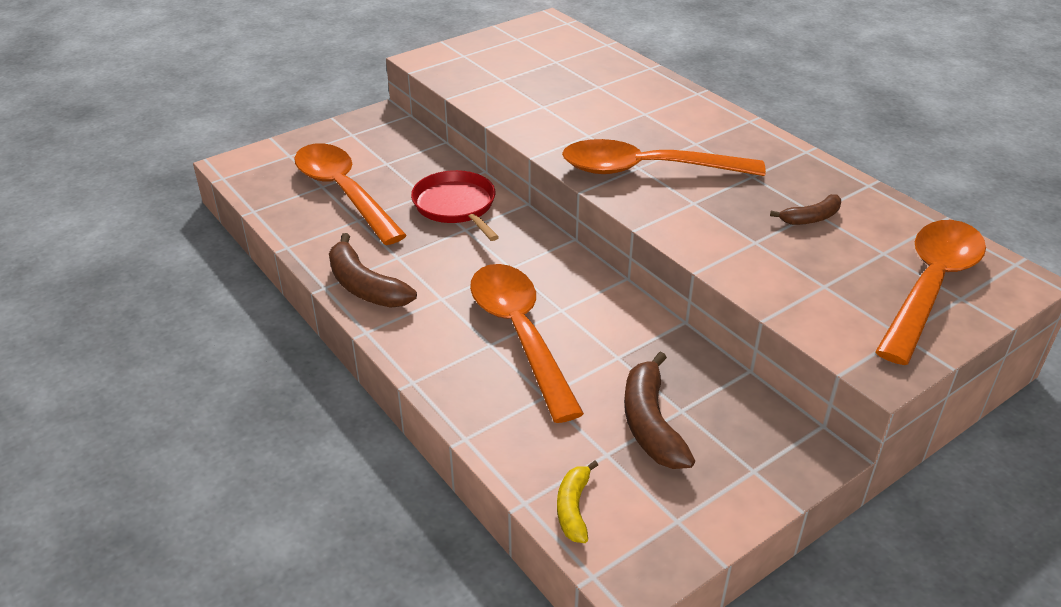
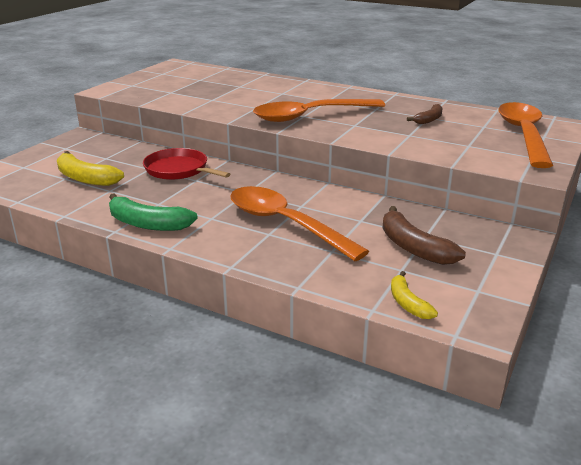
camera: 25 degrees left, 10 degrees down
(343, 192) = (85, 178): orange spoon -> yellow banana
(365, 286) = (147, 224): brown banana -> green banana

